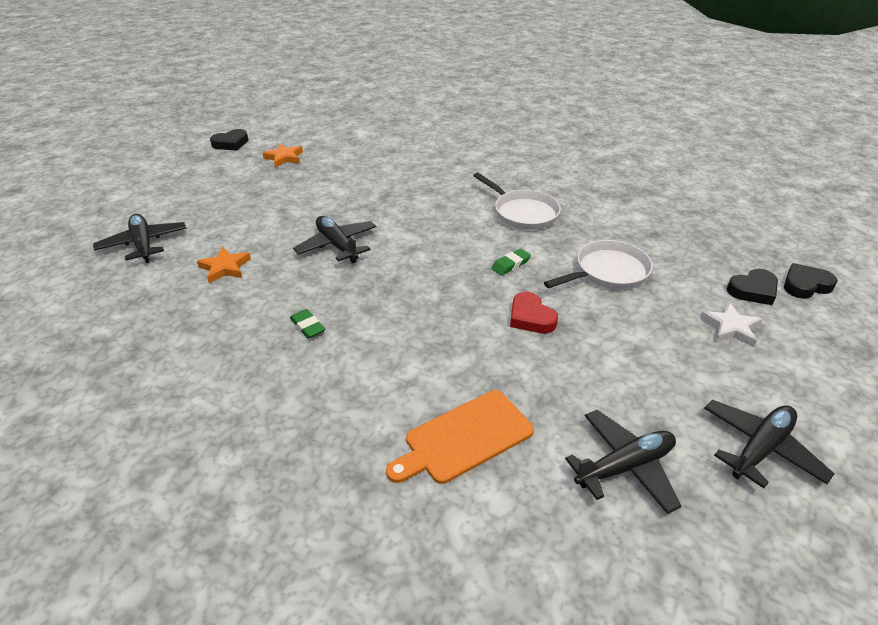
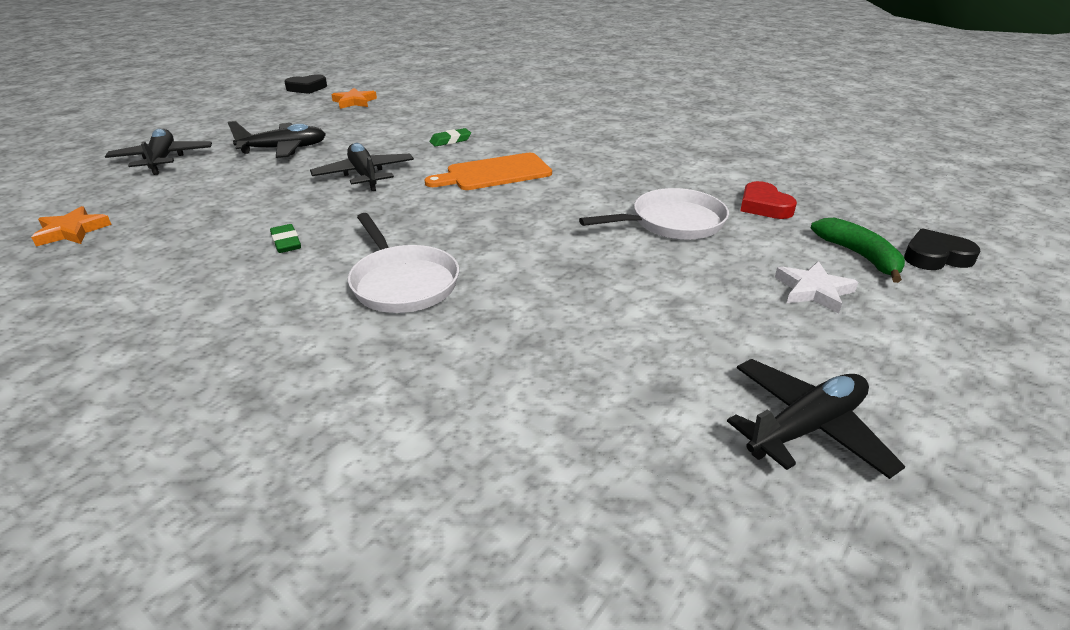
camera: 10 degrees right, 5 degrees down
(225, 268) = (232, 185): orange star -> orange star (72, 231)
(464, 438) = (405, 368): orange cutting board -> orange cutting board (494, 173)
(510, 264) = (555, 206): green eraser -> green eraser (450, 141)
(522, 213) = (593, 162): white pan -> white pan (402, 282)
(530, 317) = (553, 257): red heart -> red heart (764, 206)
(625, 467) = (601, 425): black plane -> black plane (284, 149)
(753, 290) = (859, 256): black heart -> green banana

